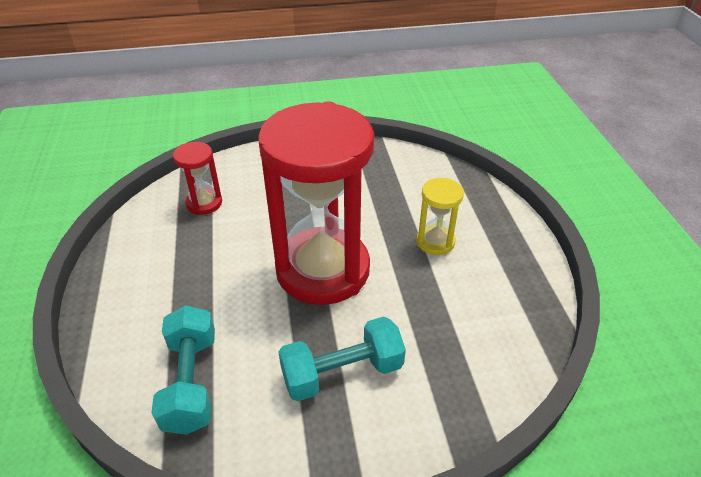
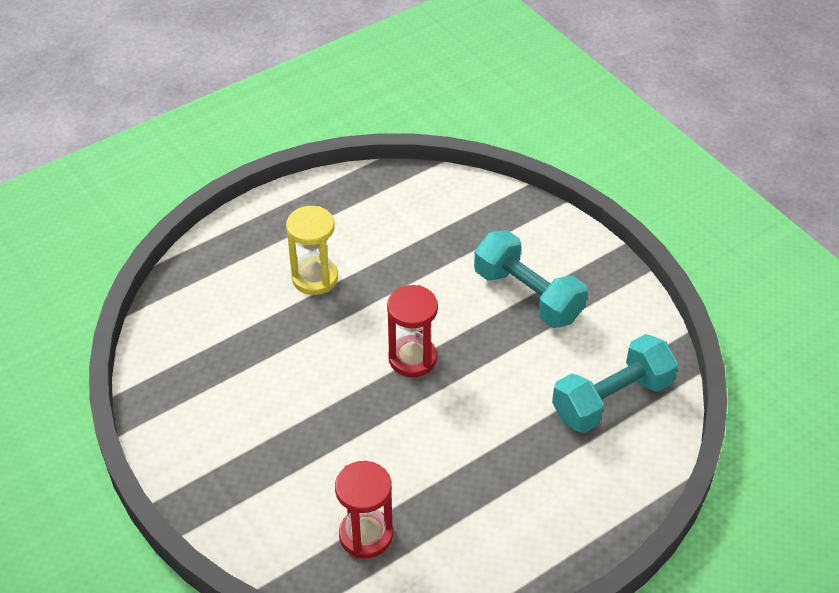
camera: 115 degrees left, 5 degrees up
(323, 270) = (412, 358): red hourglass -> red hourglass, size x0.43

